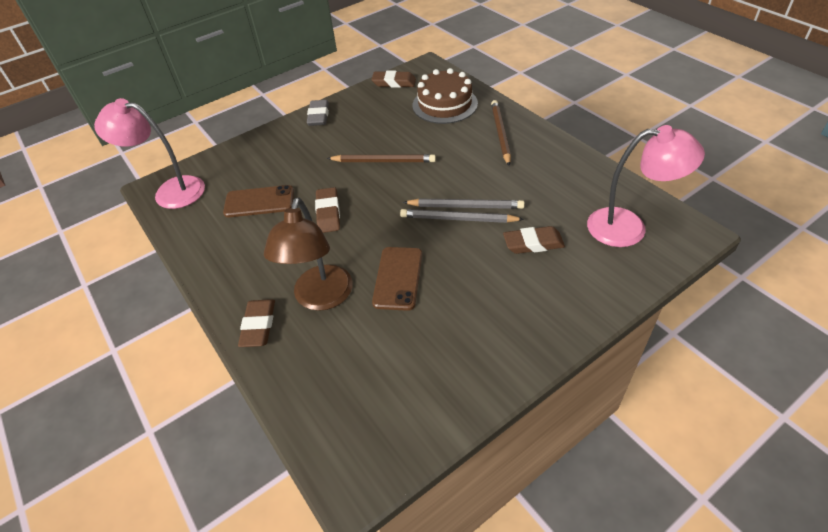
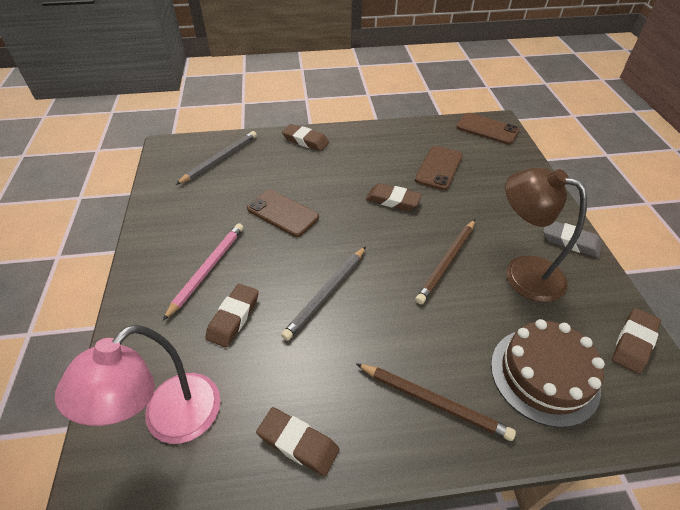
camera: 115 degrees right, 0 degrees up
(170, 191) = (487, 129): pink lamp -> brown phone
(321, 298) = (302, 171): brown lamp -> brown lamp (522, 272)
(458, 219) = (314, 279): grey pencil -> grey pencil (220, 159)
(507, 289) = (207, 269): none -> pink pencil
(577, 170) = (298, 443): none -> brown eraser

